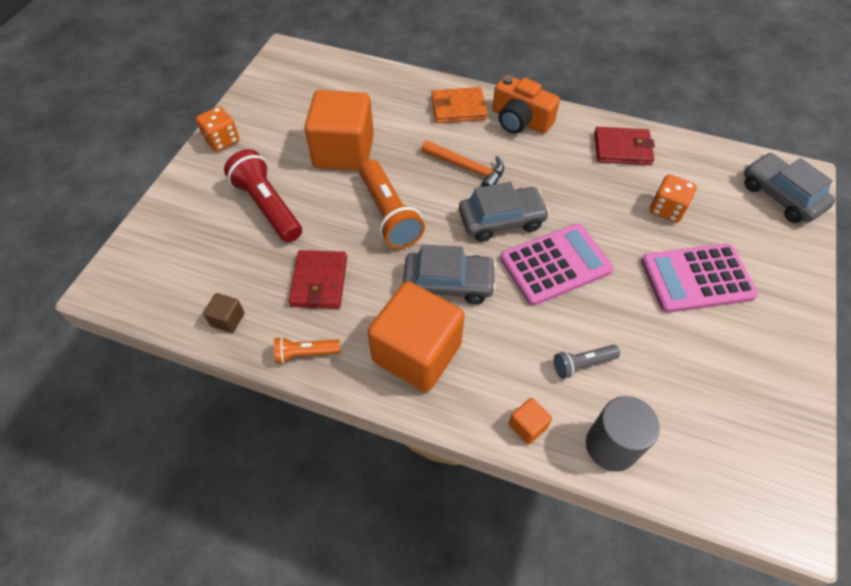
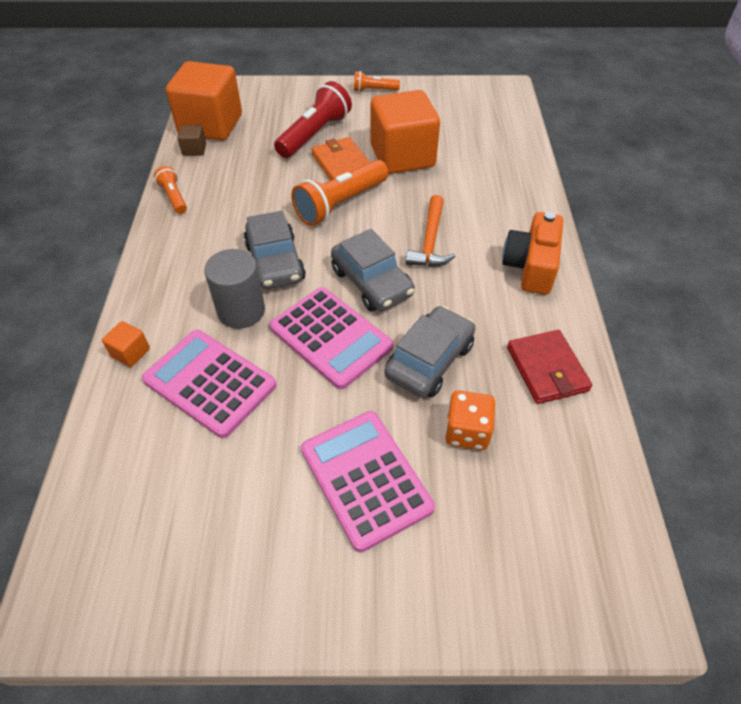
camera: 70 degrees right, 5 degrees down
(222, 140) = (374, 90): orange dice -> orange flashlight
(319, 281) = (247, 184): red wallet -> none
(417, 353) = (191, 260): orange cube -> orange cube (211, 125)
(458, 108) = (514, 214): orange wallet -> orange wallet (341, 163)
(582, 364) = (209, 383): grey flashlight -> pink calculator
(611, 446) = (119, 423): grey cylinder -> grey cylinder (241, 311)
(780, 196) = (573, 578): grey car -> grey car (429, 360)

